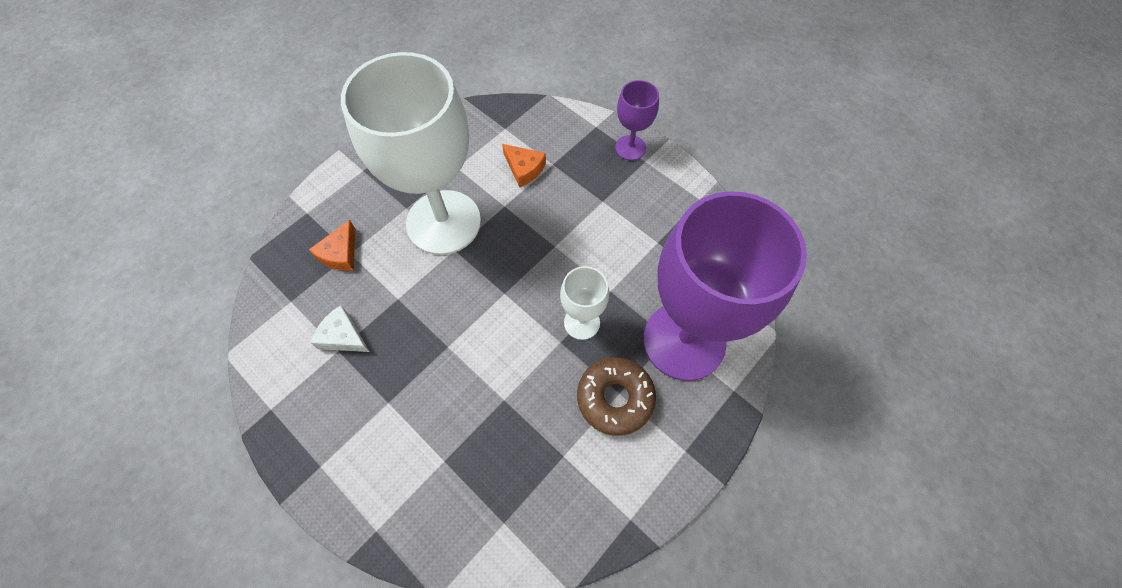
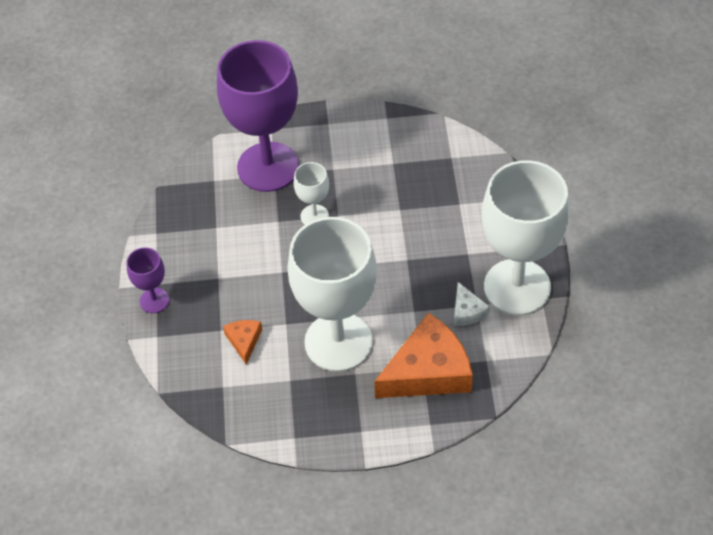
camera: 135 degrees left, 10 degrees down
(306, 402) = (517, 287): none -> white goblet
(340, 253) = (428, 371): orange cheese -> orange cheese, size x2.16
(615, 398) = (338, 168): brown donut -> none

